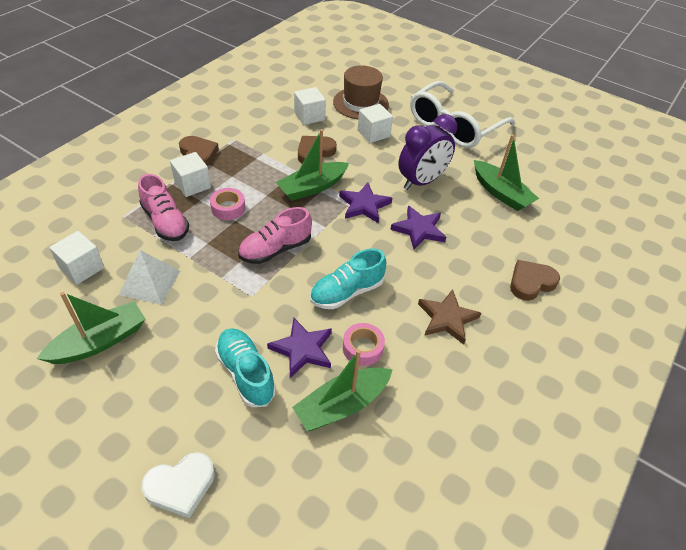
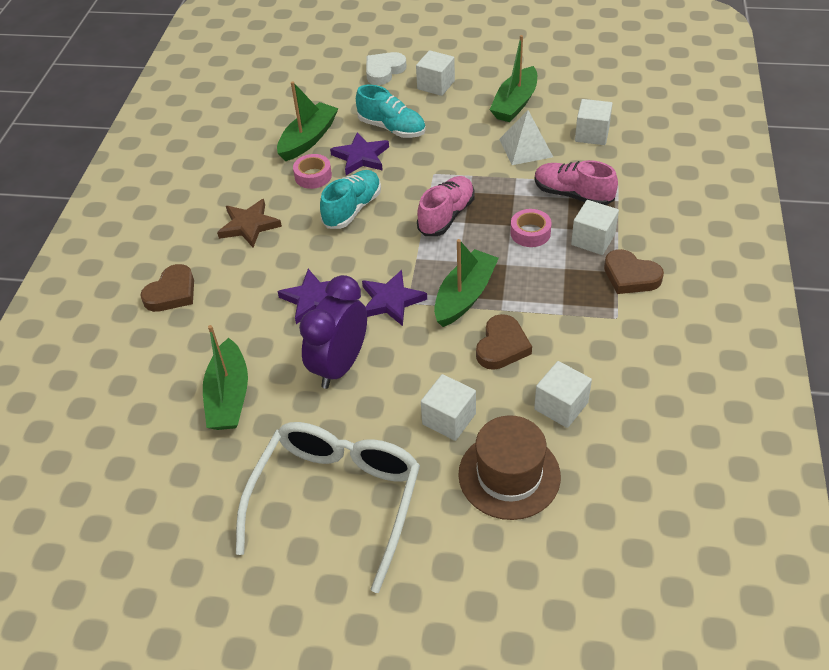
camera: 160 degrees right, 0 degrees up
(146, 419) = (436, 85): none -> white cube
(501, 193) = (229, 396): green boat -> green boat turned 120 degrees counterclockwise

